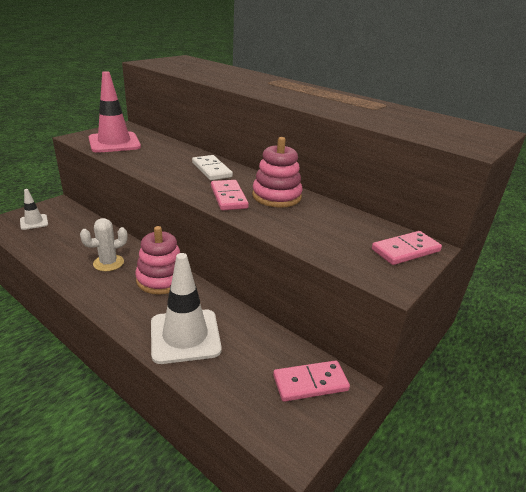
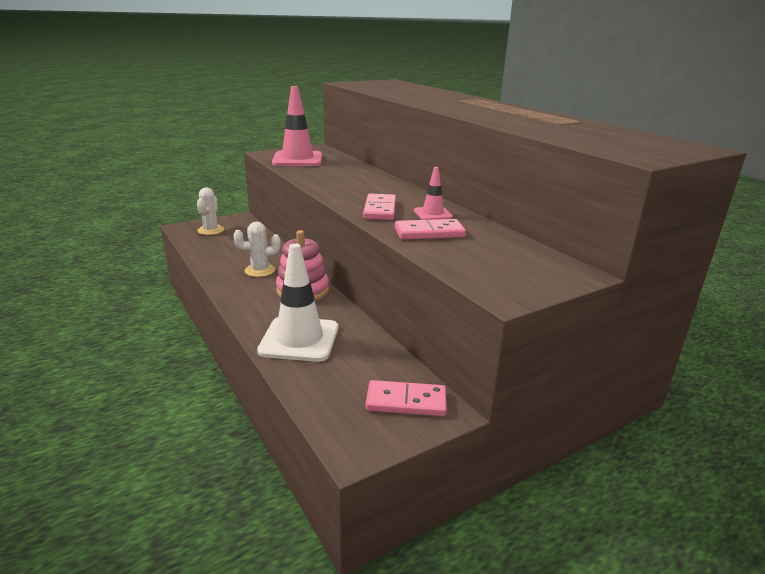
camera: 20 degrees right, 5 degrees down
(34, 222) = (211, 230): white traffic cone -> white cactus
(211, 170) = (379, 187): white domino -> none
(276, 196) = (432, 214): pink stacking toy -> pink traffic cone
(405, 250) = (548, 273): pink domino -> pink domino (429, 233)

